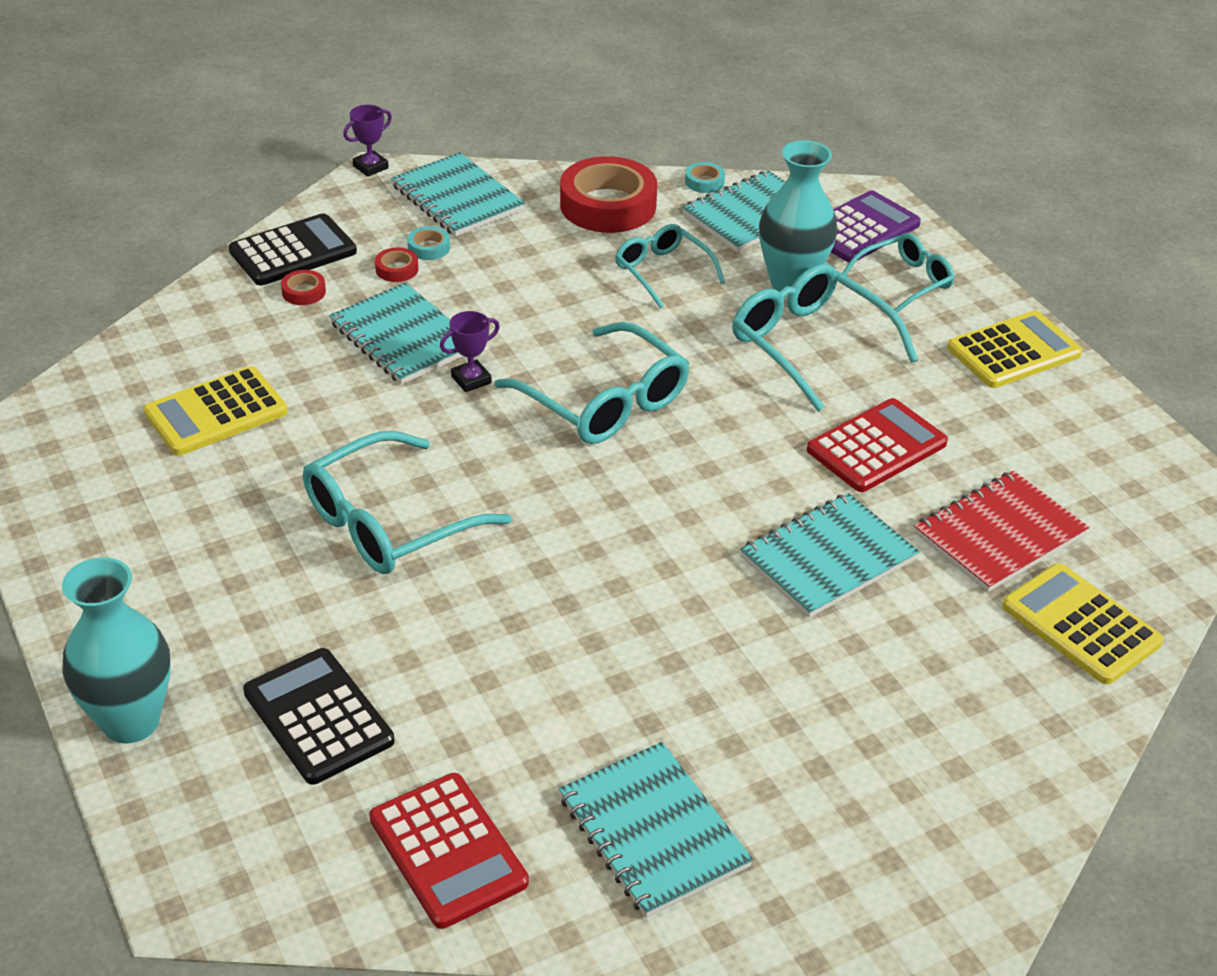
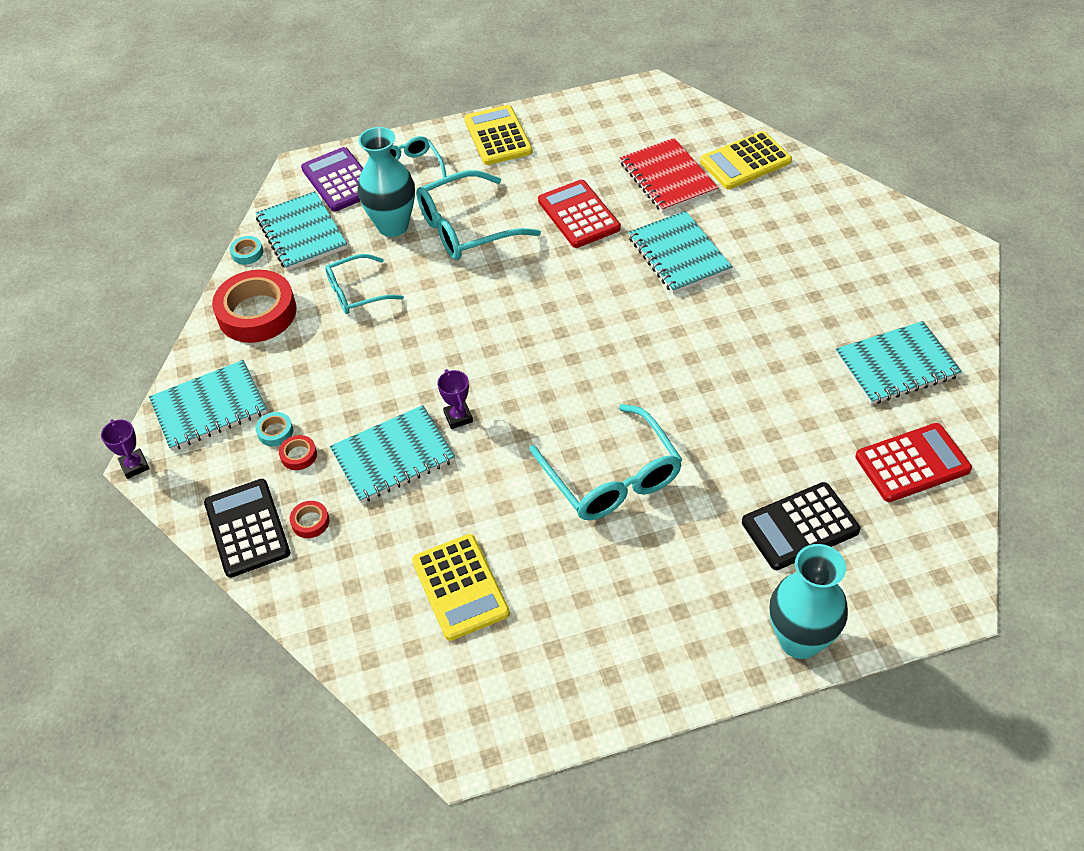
camera: 75 degrees left, 10 degrees up
(603, 401) = (501, 343): turquoise glasses -> none

